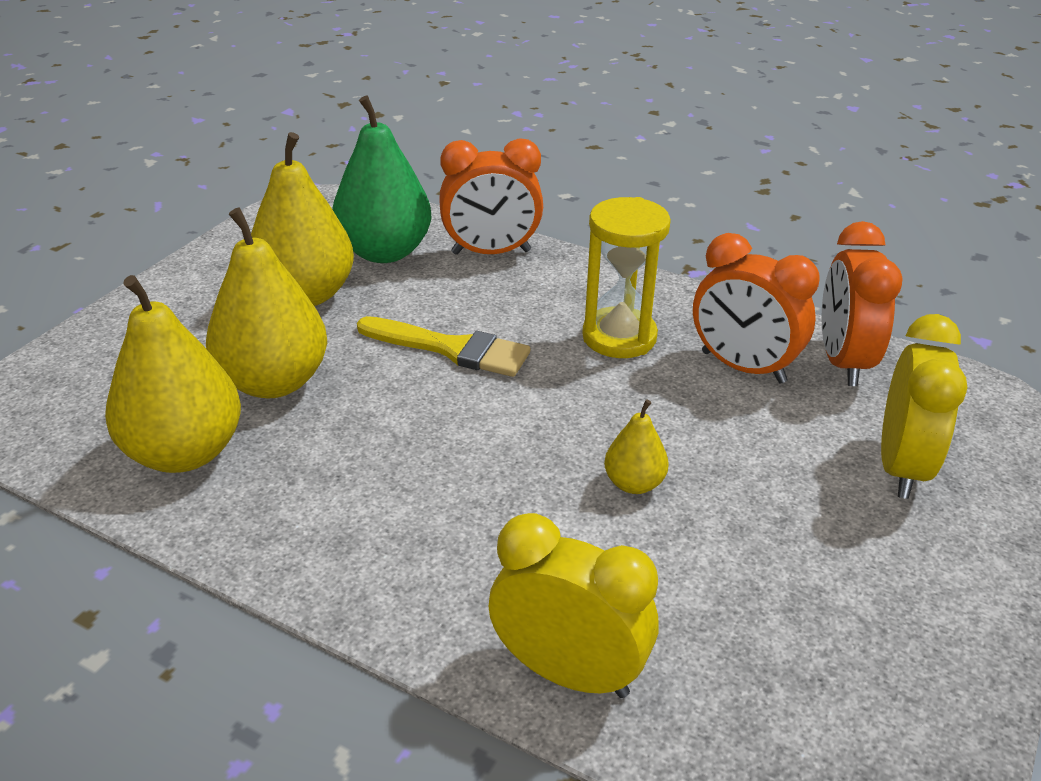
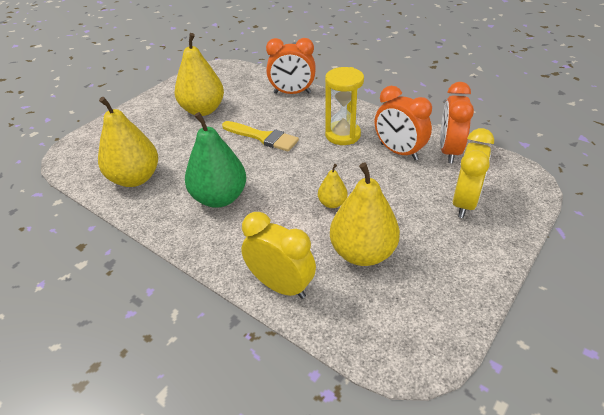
camera: 10 degrees right, 5 degrees up
(274, 382) = (180, 149): yellow pear -> yellow pear (362, 253)
(384, 252) = (243, 91): green pear -> green pear (219, 198)

